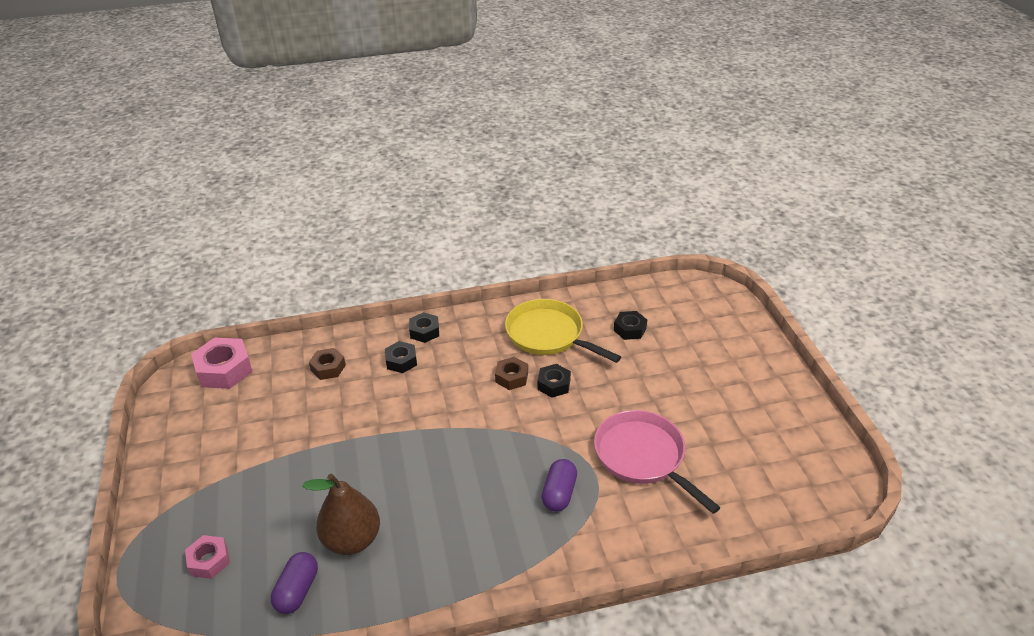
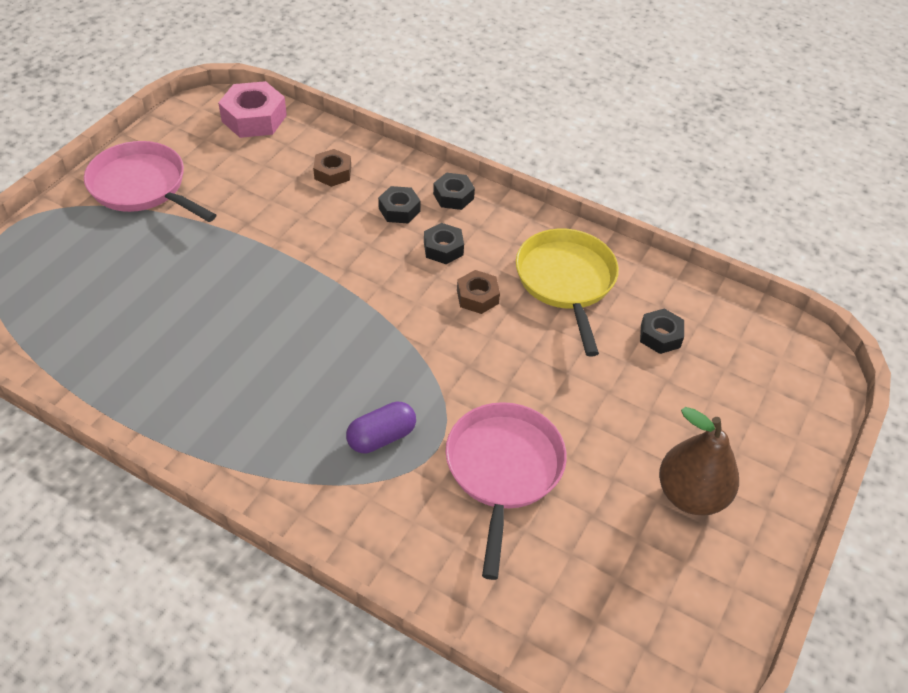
camera: 40 degrees right, 10 degrees up
(196, 468) = (142, 187): none -> pink pan
(209, 561) = (67, 268): pink nut -> none
(297, 591) = (93, 342): purple capsule -> none
(352, 540) = (175, 335): brown pear -> brown pear (691, 495)
(554, 384) = (508, 333): black nut -> black nut (443, 248)

